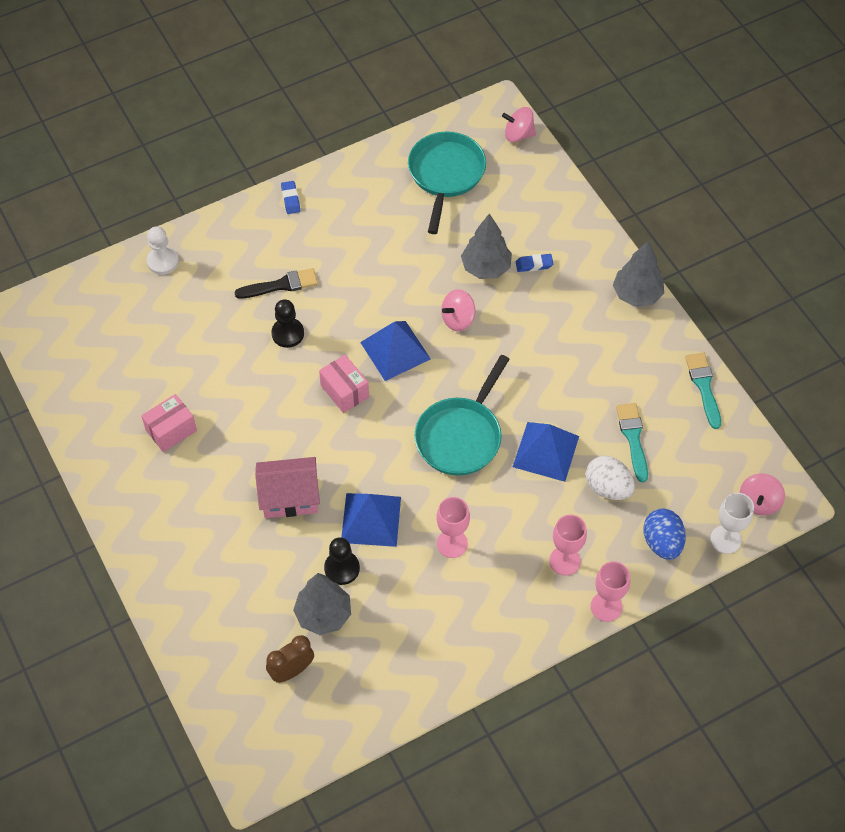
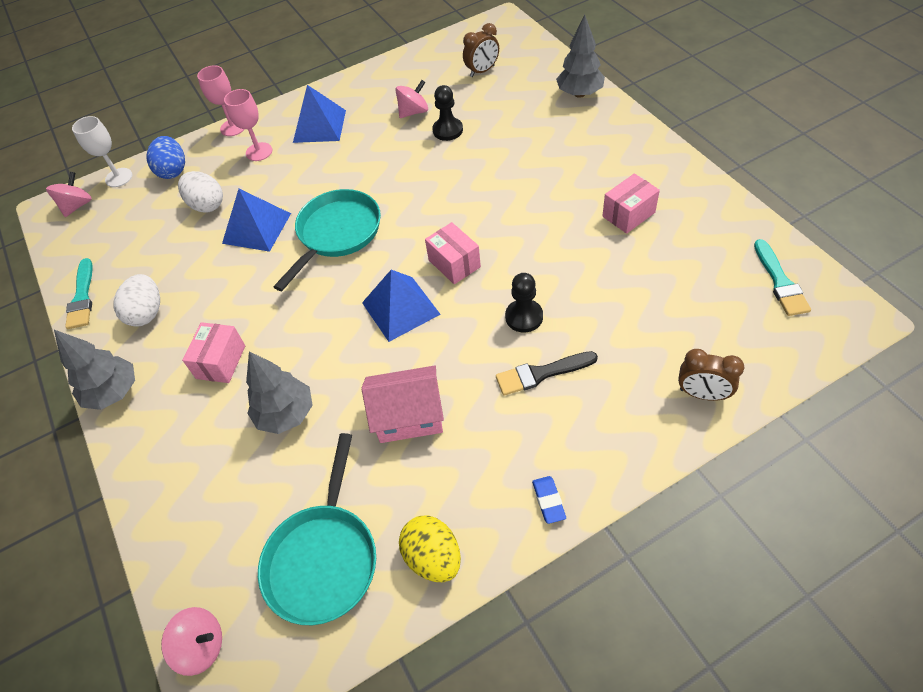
camera: 175 degrees left, 5 degrees down
(163, 261) = (702, 394): white pawn -> brown clock
(289, 497) = (499, 173): pink house -> pink house (409, 416)
(323, 614) = (460, 102): grey tree -> grey tree (579, 94)
(371, 172) = (433, 557): none -> yellow egg
(371, 519) = (423, 164): blue pyramid -> blue pyramid (319, 126)
(452, 543) = (353, 154): pink goblet -> none
(458, 319) = (328, 348): pink spinning top -> pink spinning top (413, 112)
(534, 265) = (226, 423): blue eraser -> none
(550, 314) = (221, 362): none -> pink box
(632, 365) = (147, 313): none -> white egg
(633, 438) = (170, 246): turquoise brush -> turquoise brush (780, 282)

